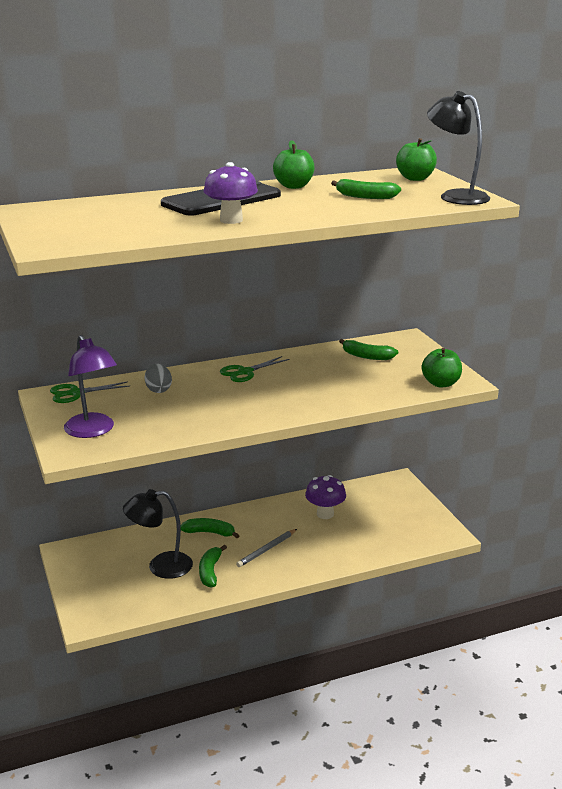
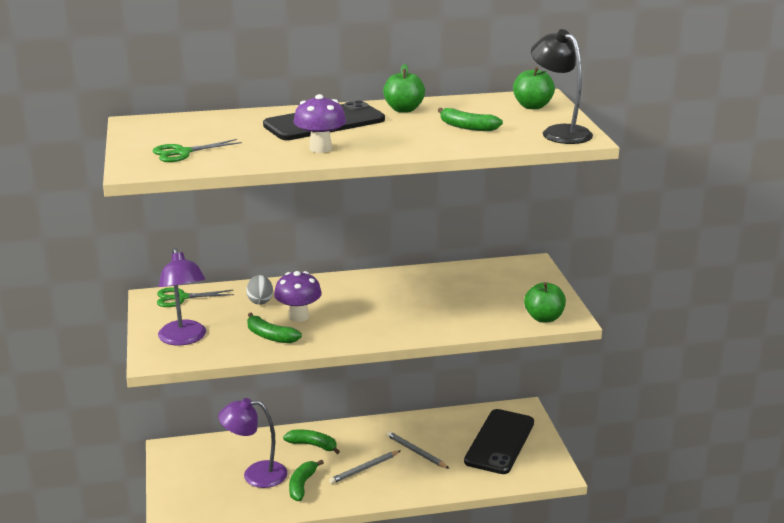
camera: 10 degrees right, 0 degrees up
(161, 566) = (255, 475): black lamp -> purple lamp
(245, 372) = (351, 289): green scissors -> green scissors (182, 153)
(312, 529) = (416, 452): none -> grey pencil
(325, 514) = (435, 438): purple mushroom -> purple mushroom (298, 317)
(367, 356) = (480, 281): green banana -> green banana (270, 336)
(387, 511) = (500, 442): none -> black phone

